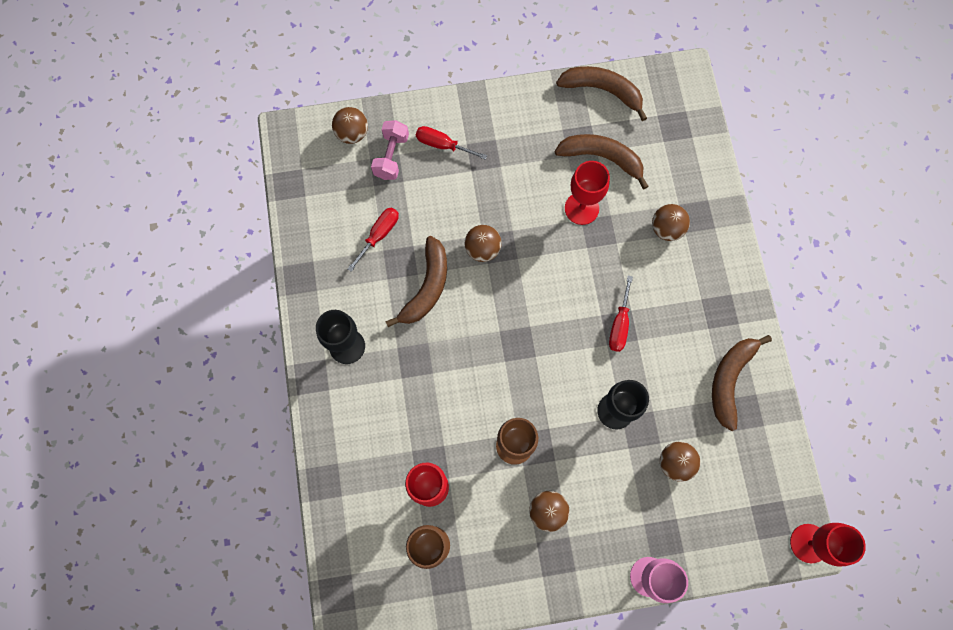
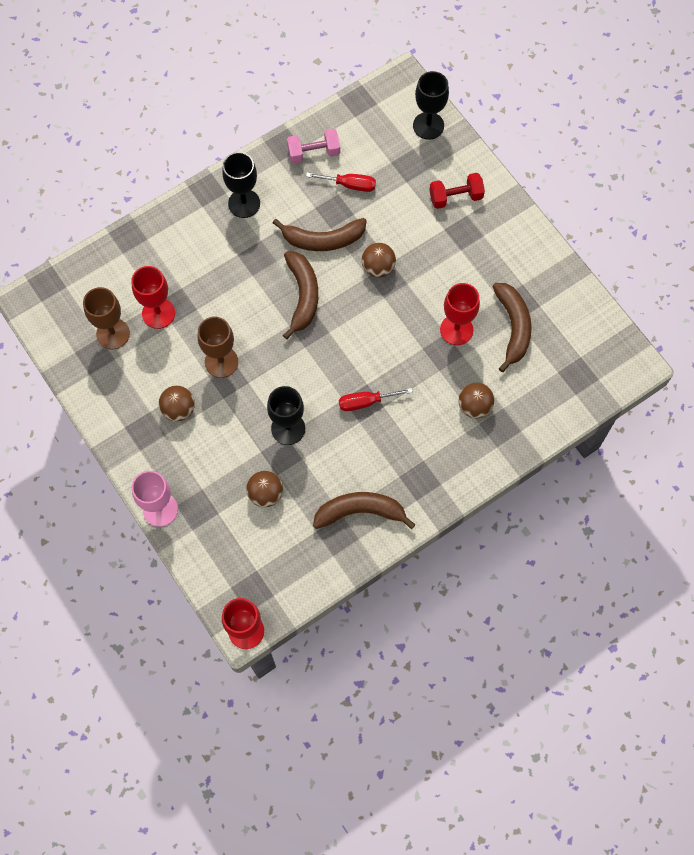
camera: 65 degrees right, 5 degrees down
(352, 133) = (428, 125): brown ball -> black goblet
(391, 156) = (424, 163): pink dumbbell -> pink dumbbell (313, 153)
(442, 145) = (455, 197): red screwdriver -> red dumbbell
(602, 91) = (578, 302): brown banana -> brown banana (302, 295)

